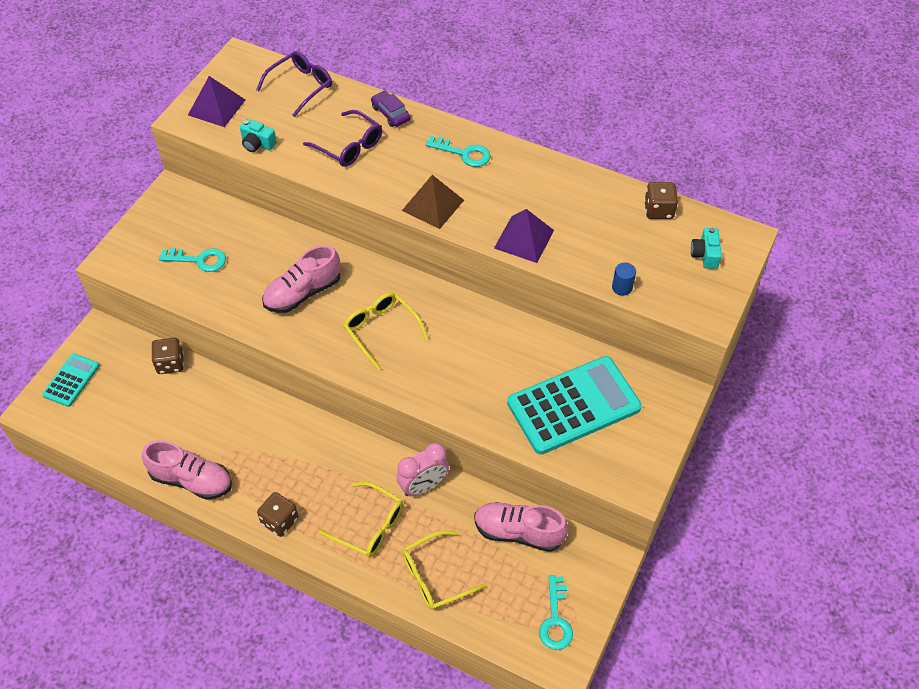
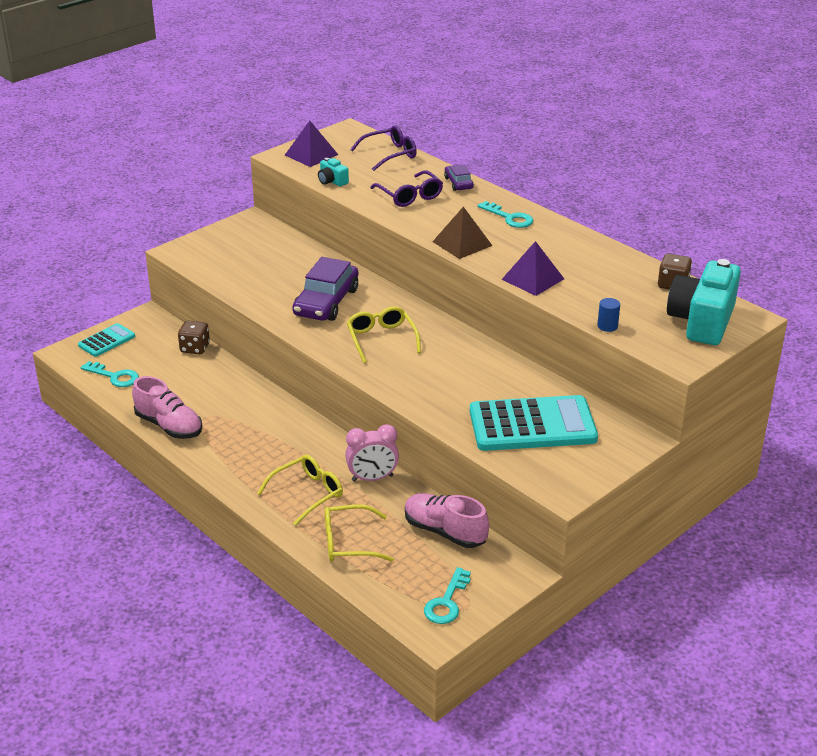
camera: 20 degrees right, 20 degrees down
(199, 260) = (249, 265): turquoise key -> turquoise key (114, 376)
(280, 521) = (229, 470): brown dice -> none
(303, 293) = (326, 302): pink shoe -> purple car
(370, 526) = (308, 493): yellow glasses -> yellow glasses turned 90 degrees counterclockwise
(705, 255) = (702, 321): turquoise camera -> turquoise camera, size x2.27

